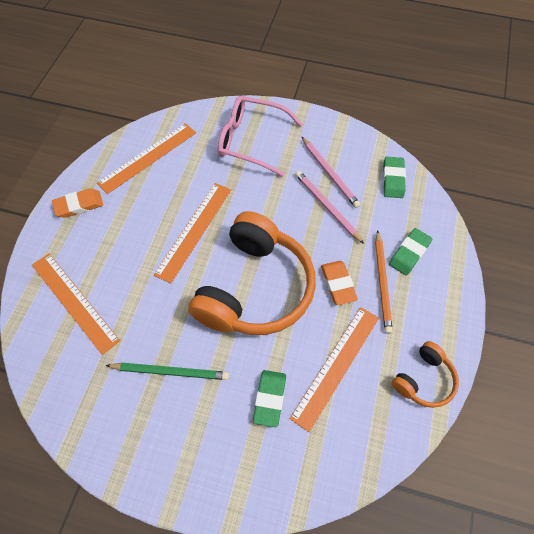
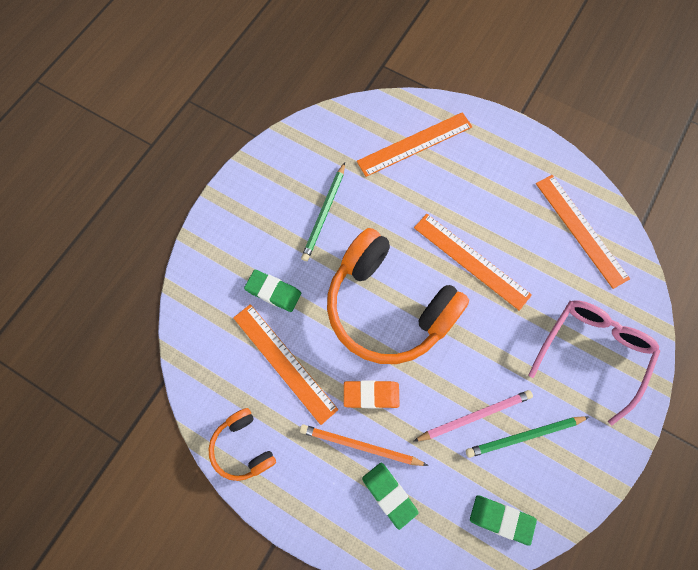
camera: 105 degrees right, 10 degrees up
(79, 205) = (525, 156): orange eraser -> none
(330, 173) = (524, 436): pink pencil -> green pencil

